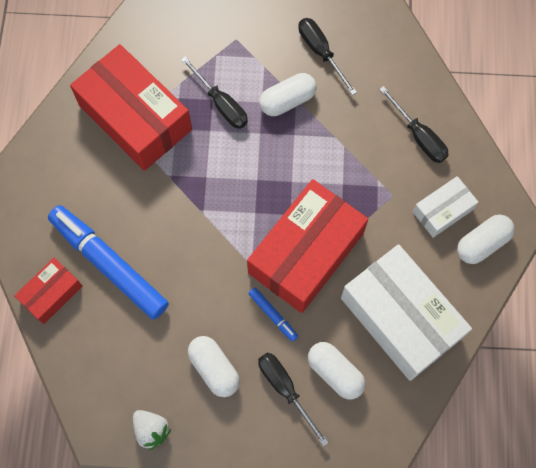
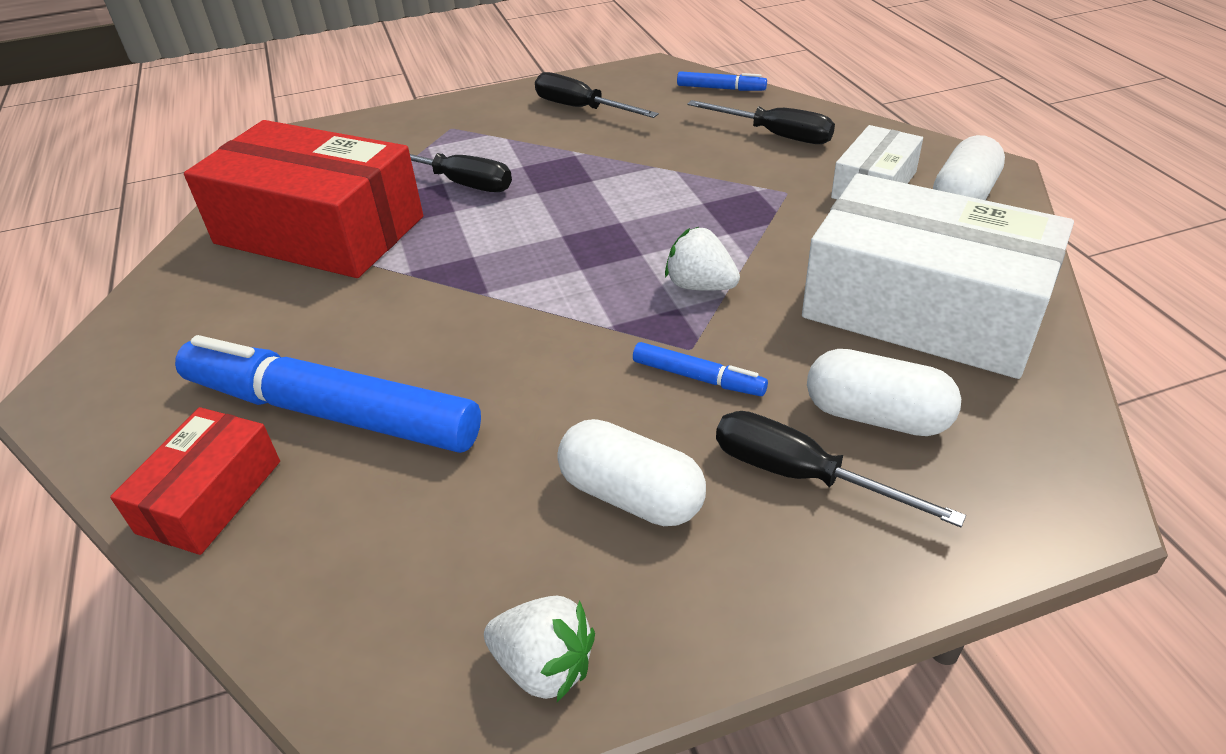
camera: 20 degrees left, 30 degrees down
(287, 101) = (561, 155): white capsule -> none
(306, 253) = (700, 286): red box -> white strawberry
(416, 67) = (720, 88): none -> blue marker

